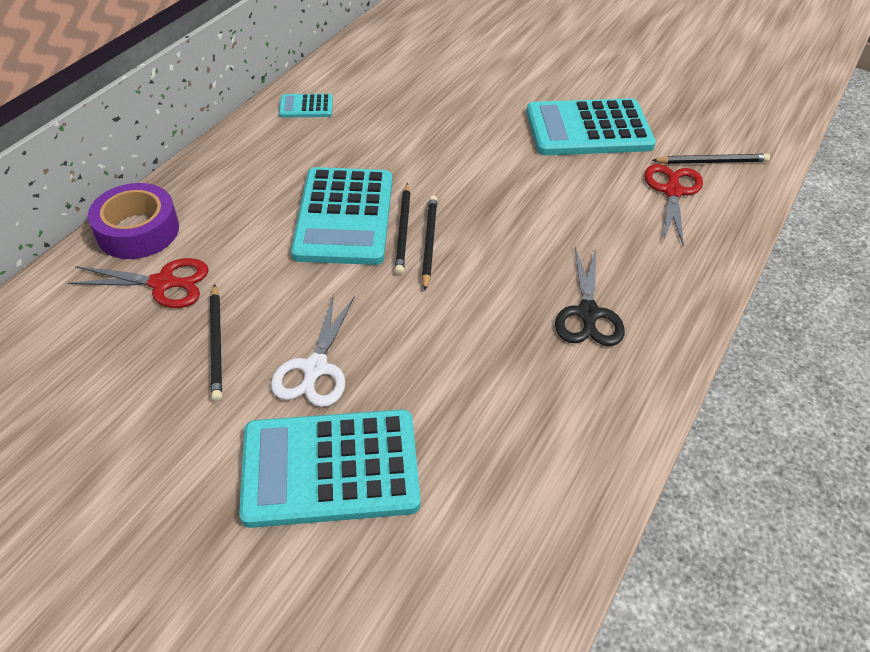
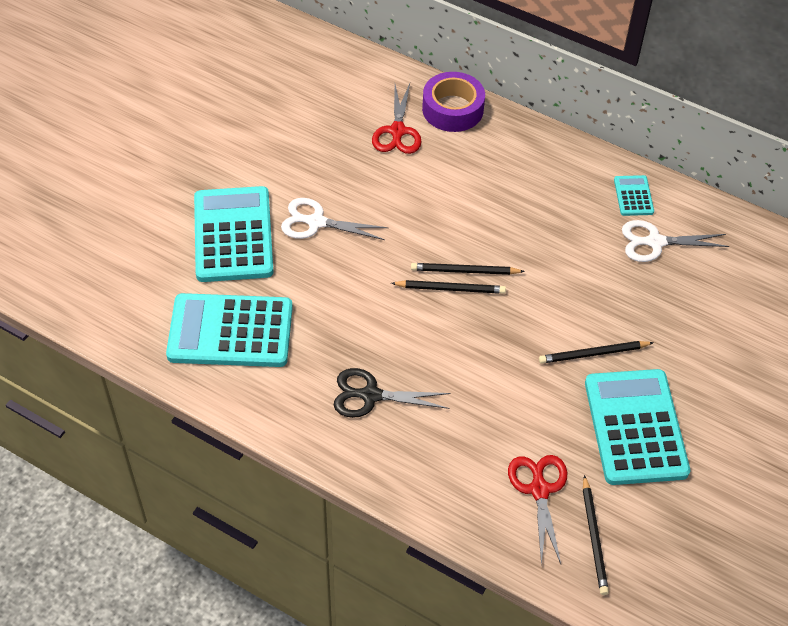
camera: 90 degrees right, 5 degrees up
(217, 344) = (339, 167): black pencil -> black pencil (593, 354)
(344, 217) = (479, 231): turquoise calculator -> turquoise calculator (230, 331)
(368, 99) = (655, 242): none -> white scissors
(672, 191) = (539, 489): red scissors -> red scissors turned 105 degrees counterclockwise

